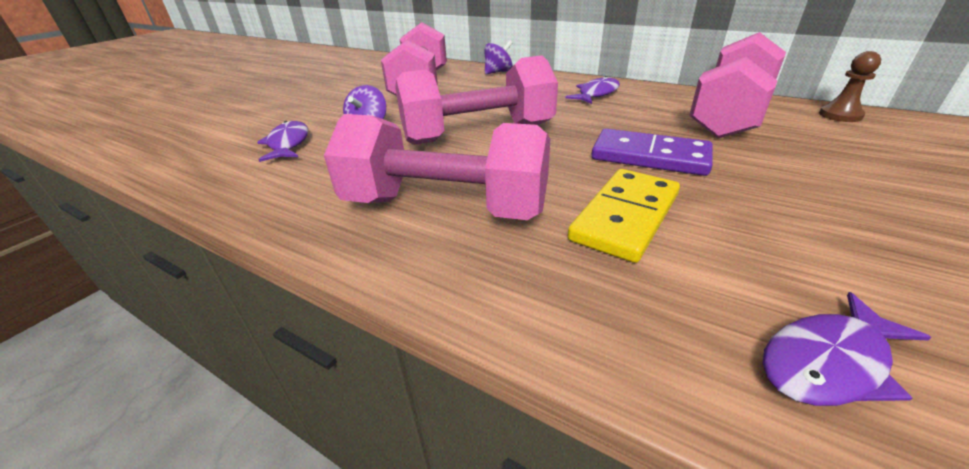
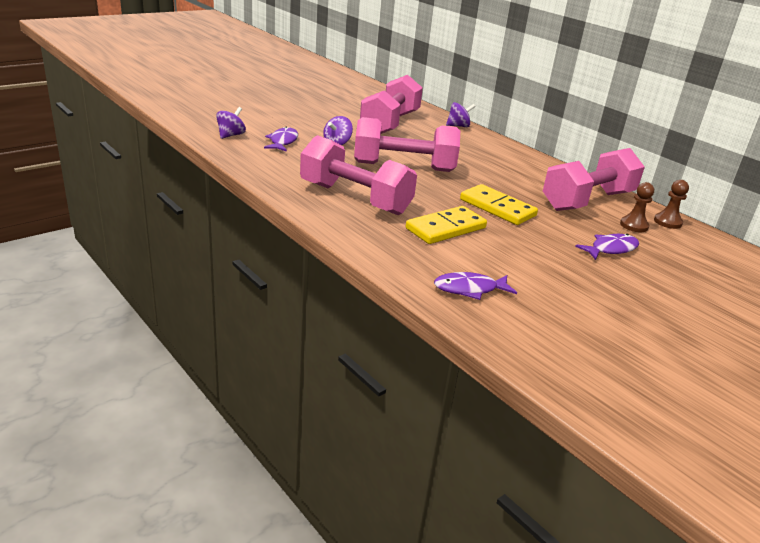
camera: 15 degrees right, 5 degrees down
(202, 155) = (231, 135): none -> purple spinning top
(596, 94) = (514, 162): purple fish -> purple fish (611, 249)
(649, 157) = (497, 208): purple domino -> yellow domino
(820, 130) = (634, 225): none -> brown pawn

